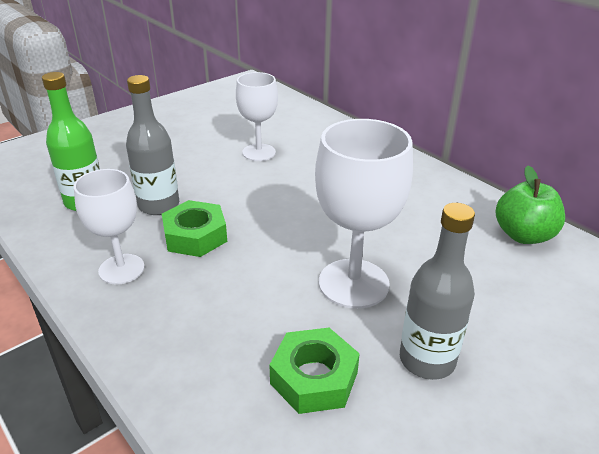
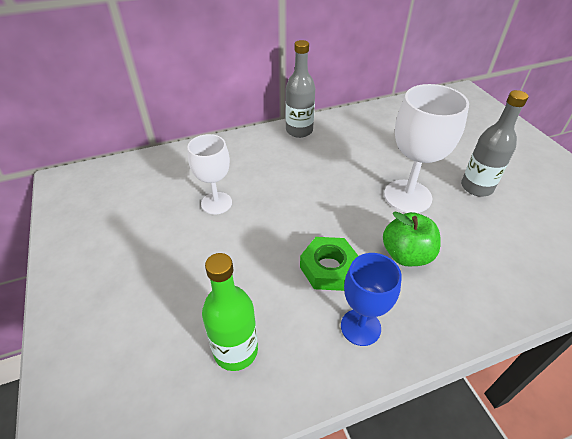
camera: 70 degrees left, 10 degrees up
(121, 269) = (360, 327): white goblet -> blue goblet
(159, 205) = (270, 287): grey bottle -> grey bottle (299, 131)
(314, 378) = (489, 236): green nut -> none
(523, 235) = (378, 118): green apple -> green apple (406, 255)

